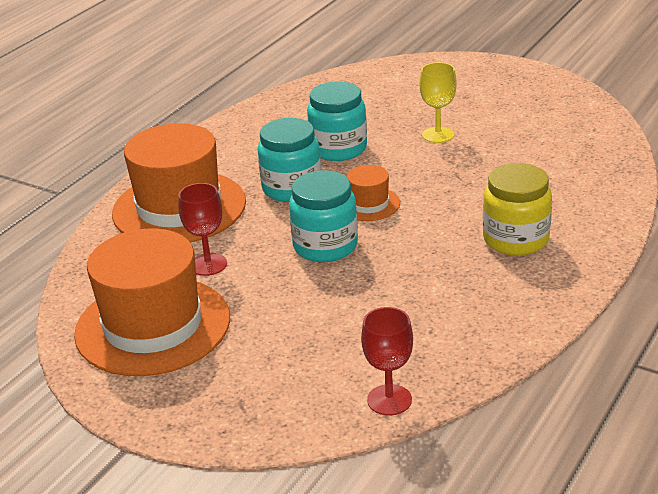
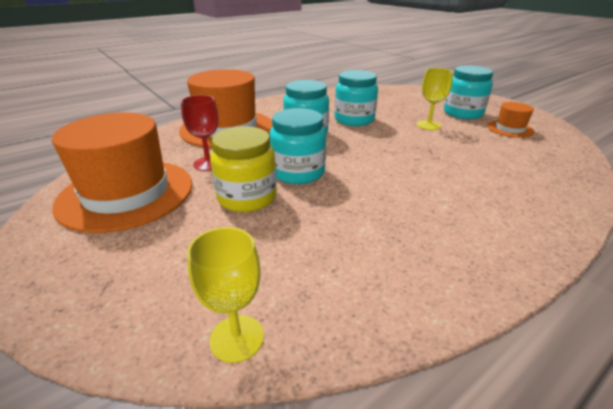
camera: 20 degrees right, 0 degrees up
(368, 204) = (351, 153): orange hat -> orange hat (510, 129)
(389, 400) = (237, 338): red goblet -> yellow goblet
(472, 102) = (463, 113): none -> turquoise jar
(515, 239) = (461, 207): yellow jar -> yellow jar (247, 197)

